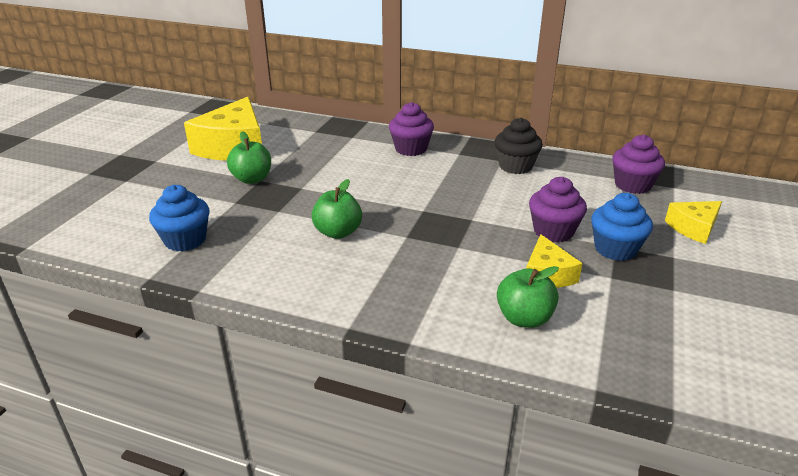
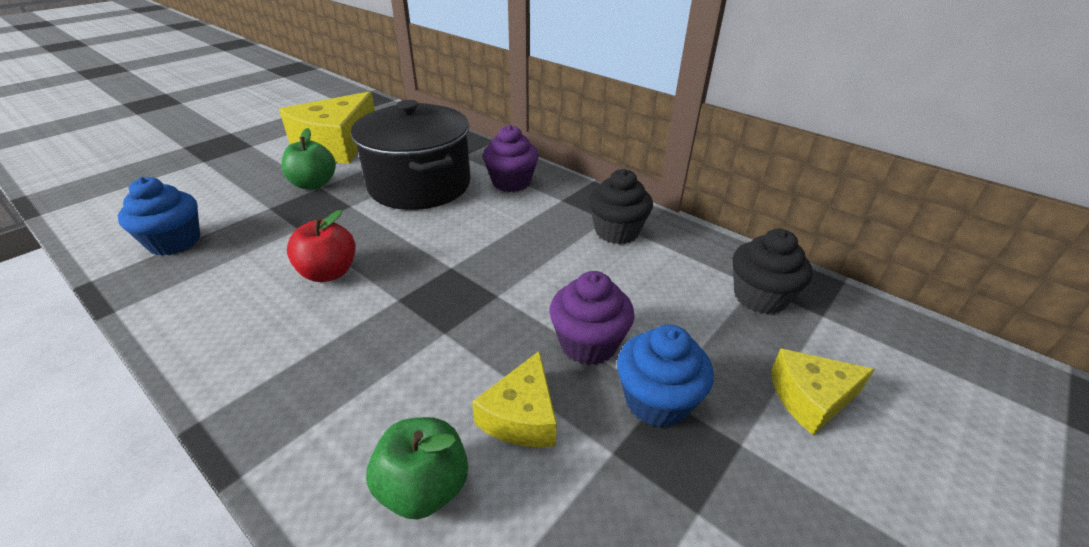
camera: 20 degrees right, 5 degrees up
(338, 232) = (329, 273): green apple -> red apple
(341, 163) = (420, 185): none -> black pot
(632, 185) = (760, 297): purple cupcake -> black cupcake

